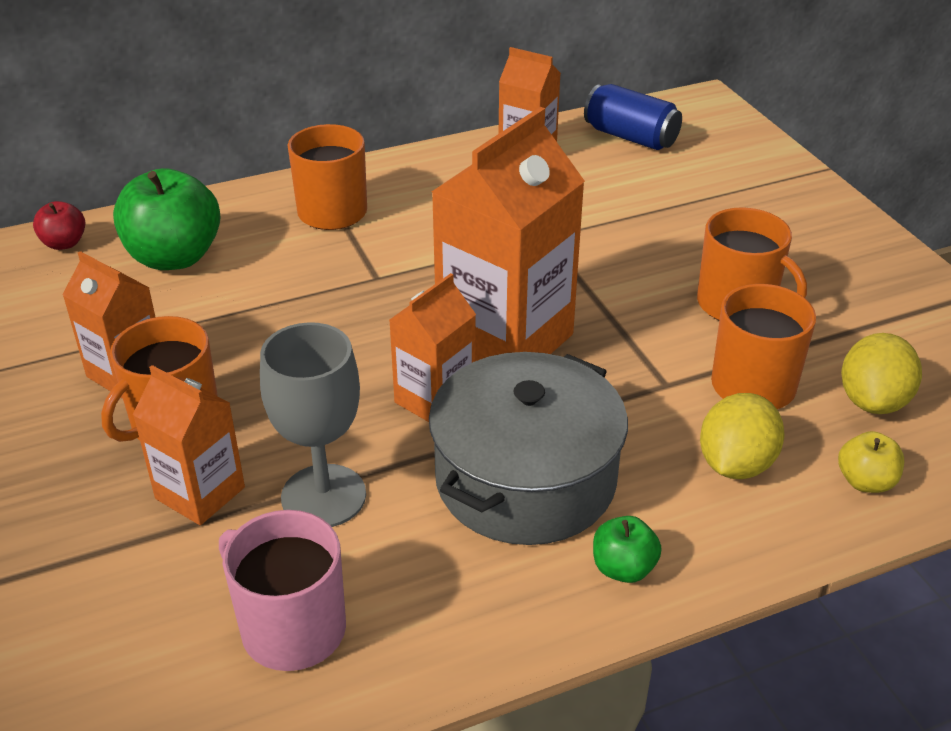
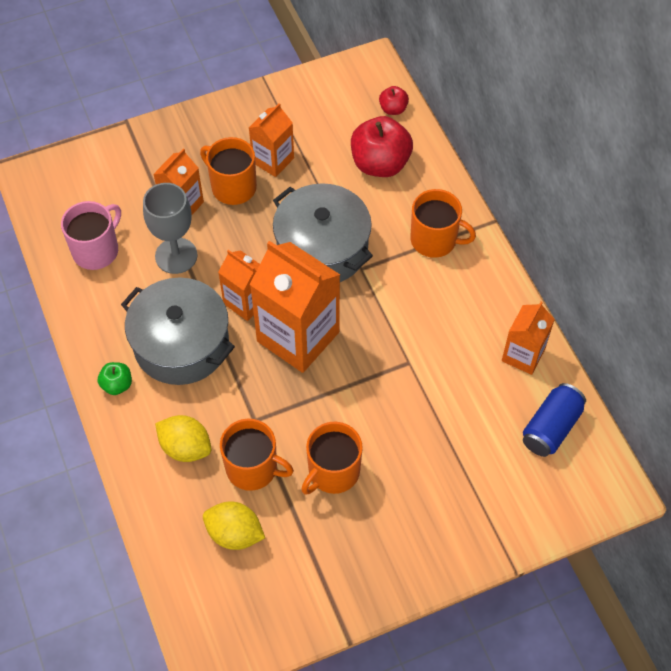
camera: 90 degrees right, 20 degrees up
(174, 257) = (380, 164): green apple -> red apple
(333, 315) = (322, 248): none -> grey pot
(865, 481) = (167, 513): yellow apple -> none

